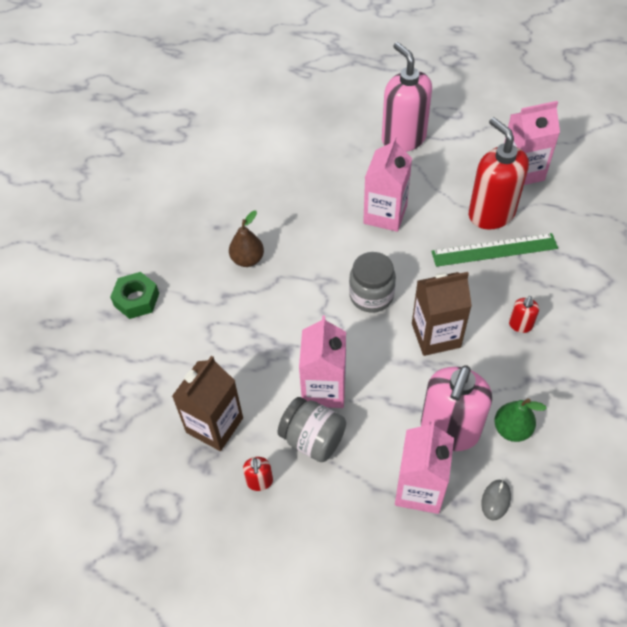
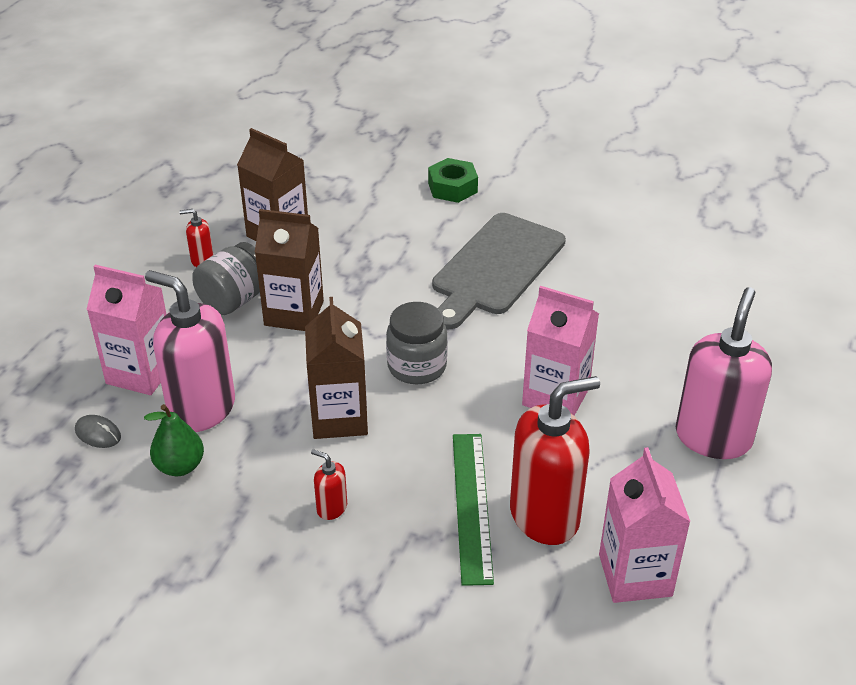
camera: 95 degrees right, 15 degrees down
(247, 259) = (495, 268): brown pear -> grey cutting board
(324, 389) = (294, 313): pink carton -> brown carton
(403, 138) = (713, 437): pink soap dispenser -> pink soap dispenser turned 45 degrees counterclockwise

